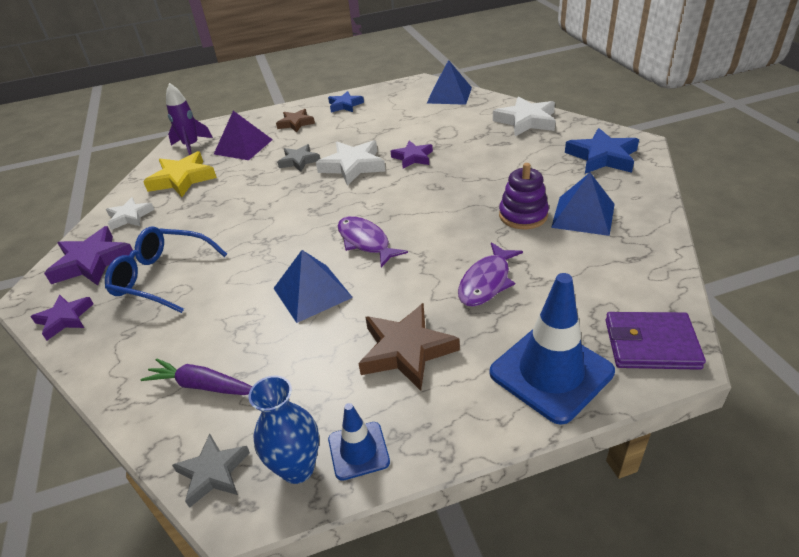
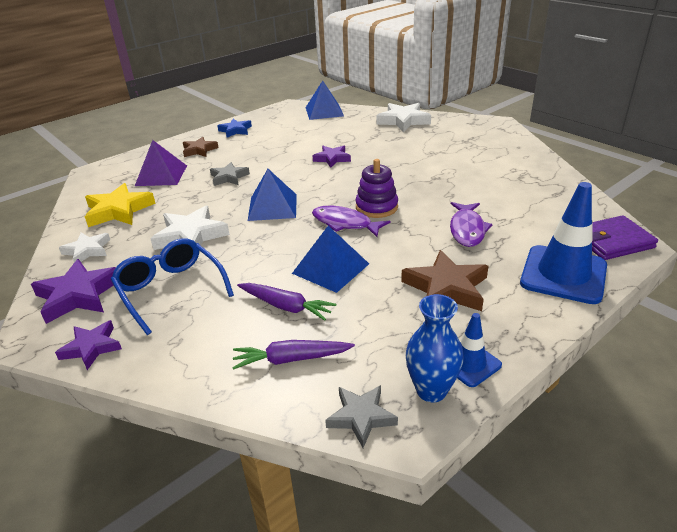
camera: 25 degrees left, 5 degrees down
(162, 277) = (170, 290): blue glasses -> blue glasses turned 60 degrees clockwise
(191, 146) = (104, 183): purple rocket -> none
(241, 325) = (286, 306): none -> purple carrot
(353, 166) = (284, 173): white star -> white star (190, 236)
(523, 215) = (456, 182): purple stacking toy -> purple stacking toy (376, 207)
(583, 215) = (499, 174): blue pyramid -> blue pyramid (272, 207)
(602, 157) = (481, 135): blue star -> none

